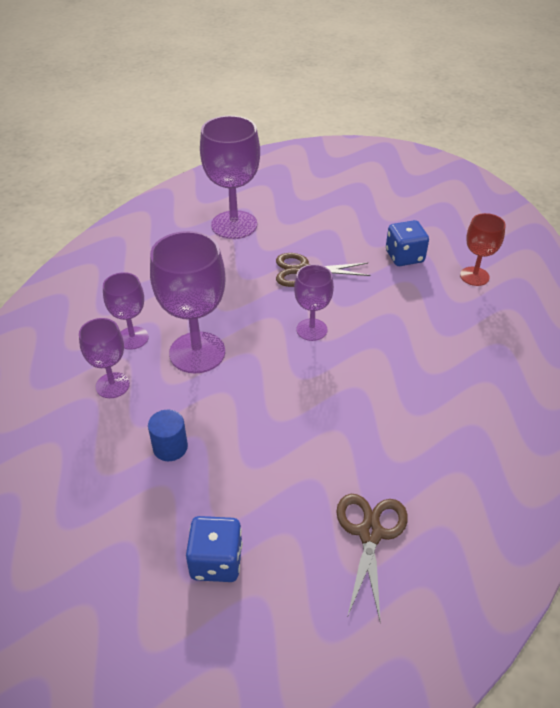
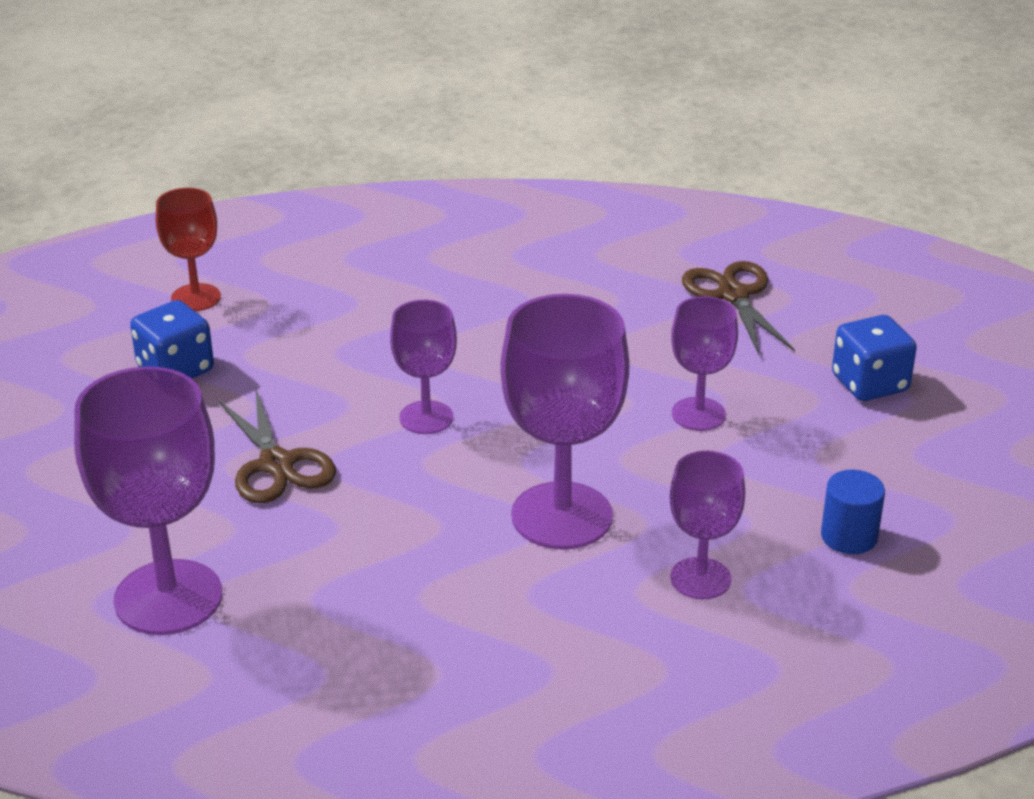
camera: 115 degrees left, 10 degrees down
(132, 338) = (584, 602): purple goblet -> purple goblet (698, 414)
(170, 447) = (757, 475): blue cylinder -> blue cylinder (849, 536)
(370, 533) = (733, 295): brown scissors -> brown scissors turned 90 degrees clockwise

